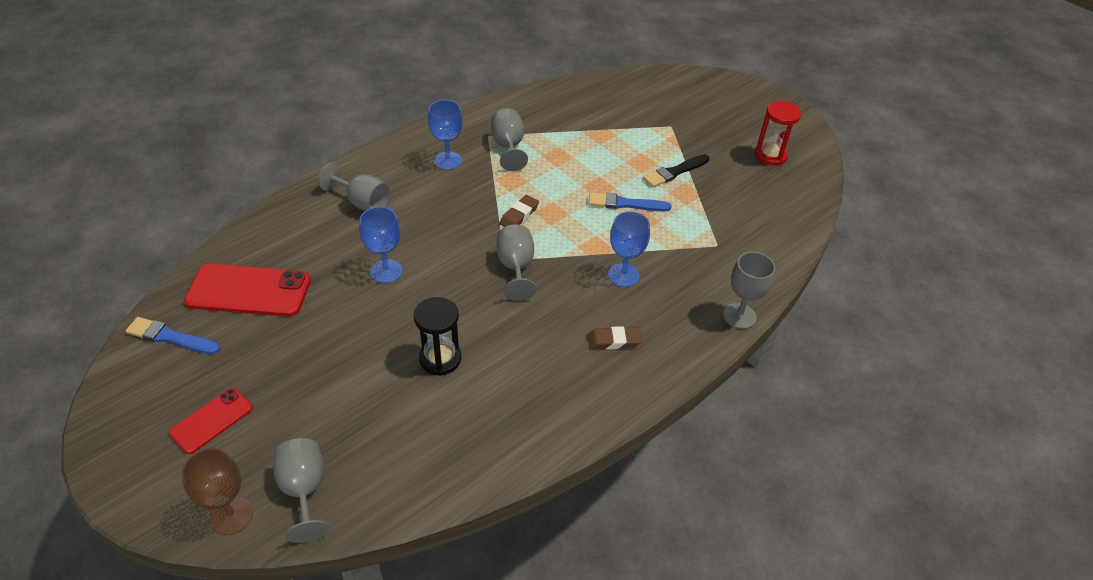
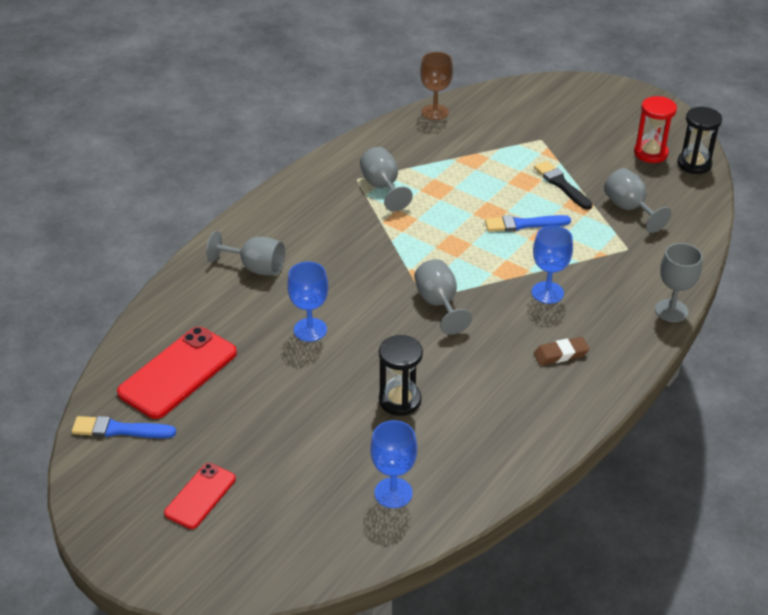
camera: 10 degrees left, 5 degrees down
(231, 515) = (261, 572): brown goblet -> brown goblet (435, 112)
(249, 291) = (178, 373): red phone -> red phone turned 45 degrees counterclockwise
(304, 490) = (321, 538): grey goblet -> grey goblet (629, 209)
(448, 161) = (325, 211): blue goblet -> blue goblet (393, 493)
(519, 215) = (421, 253): brown eraser -> none
(675, 172) = (561, 185): black brush -> black brush turned 105 degrees clockwise
(809, 173) = (694, 164): none -> black hourglass

